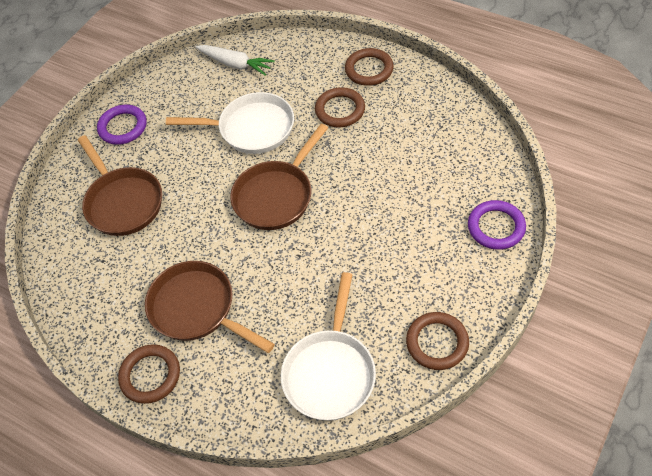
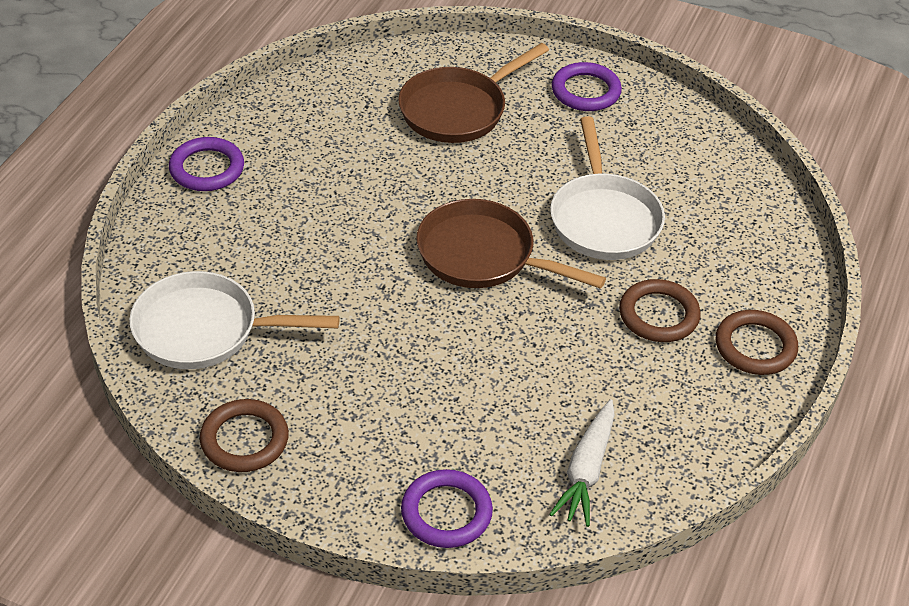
camera: 75 degrees right, 10 degrees down
(150, 375) = (207, 169): brown ring -> purple ring
(197, 308) = (298, 197): brown pan -> none
(235, 64) = (731, 189): white carrot -> white carrot (586, 470)

